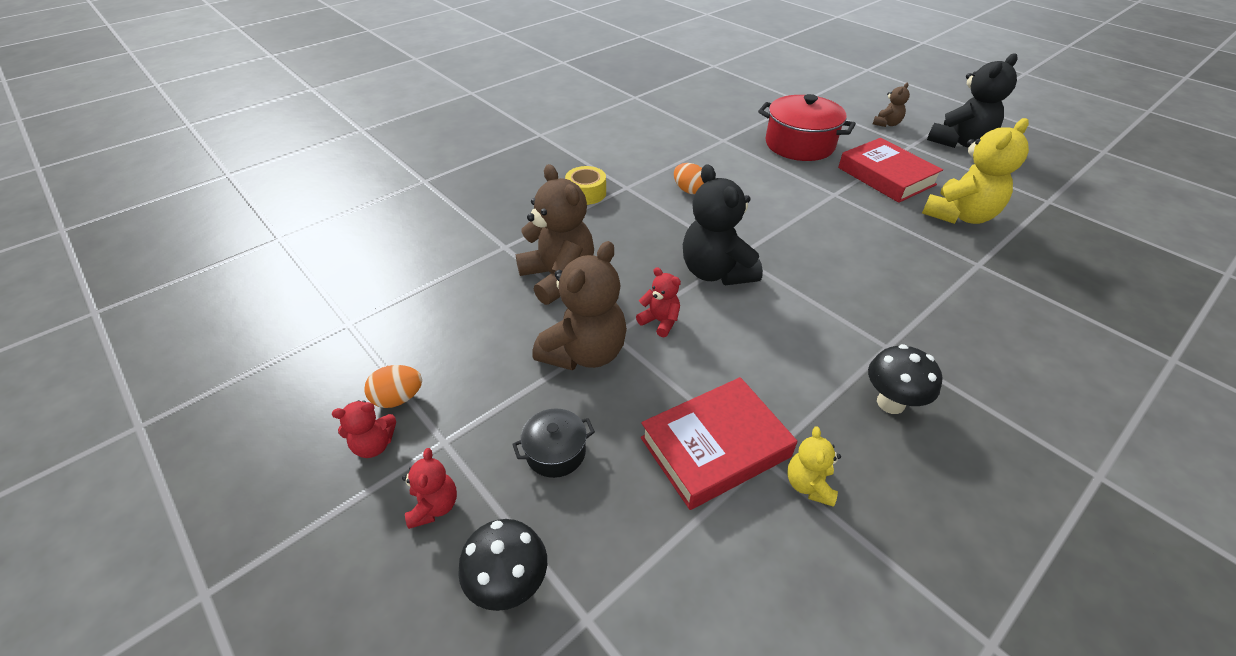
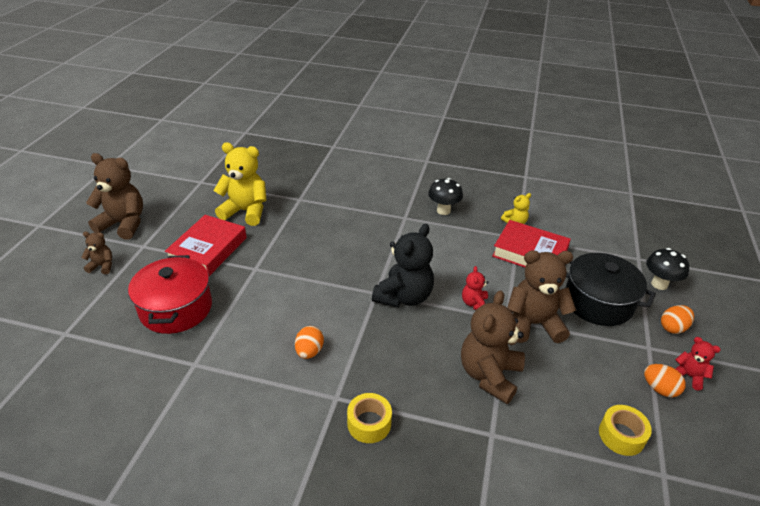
camera: 125 degrees left, 5 degrees down
(405, 324) = (621, 435): none -> yellow tape
(434, 506) = (673, 328): red teddy bear -> orange egg
(555, 452) = (598, 302): black pot -> black pot, size x1.98
(959, 142) = (124, 224): black teddy bear -> brown teddy bear

